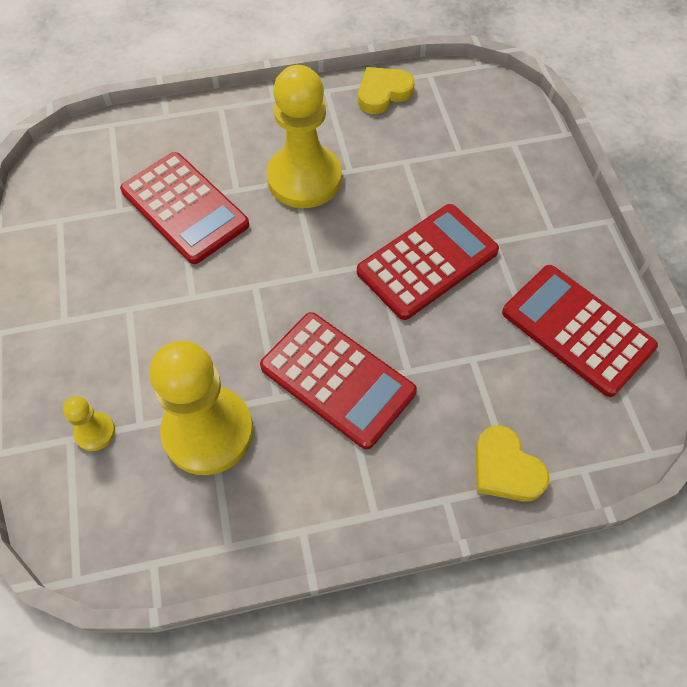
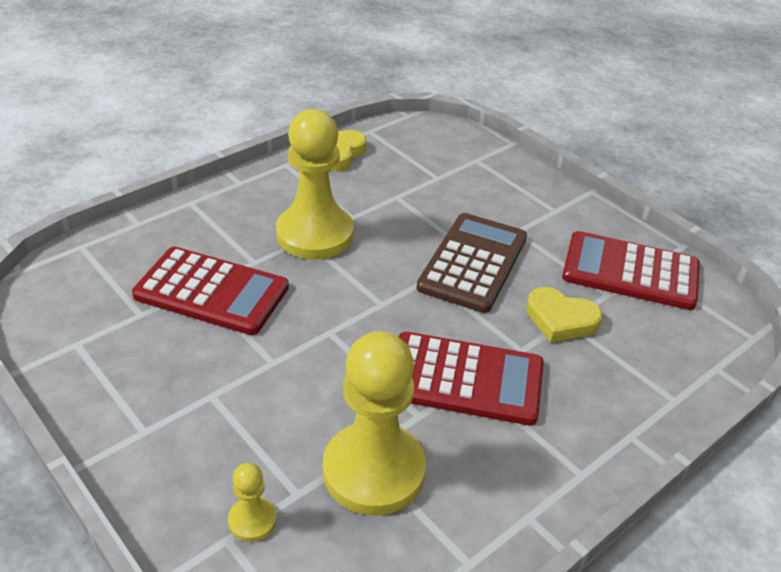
camera: 30 degrees left, 20 degrees down
(427, 261) = (473, 263): red calculator -> brown calculator
(505, 469) = (659, 392): yellow heart -> yellow heart (560, 319)

